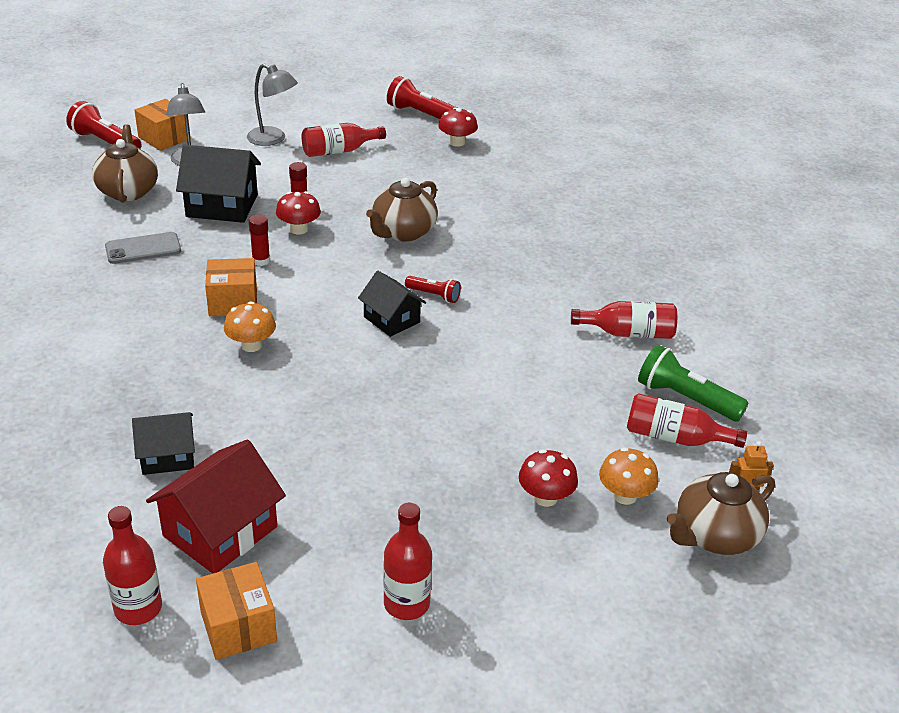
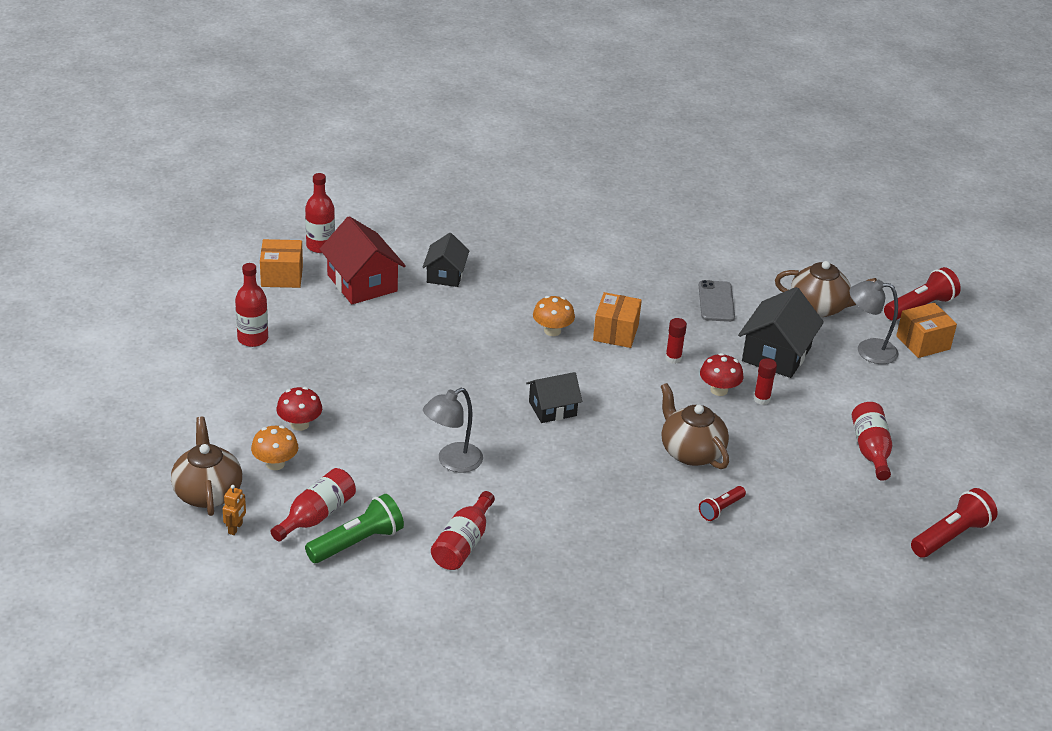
camera: 110 degrees right, 0 degrees up
(273, 139) = (907, 411): grey lamp -> grey lamp (452, 462)
(434, 295) = (577, 442): red flashlight -> red flashlight (721, 509)
(457, 142) = (873, 545): red mushroom -> none

